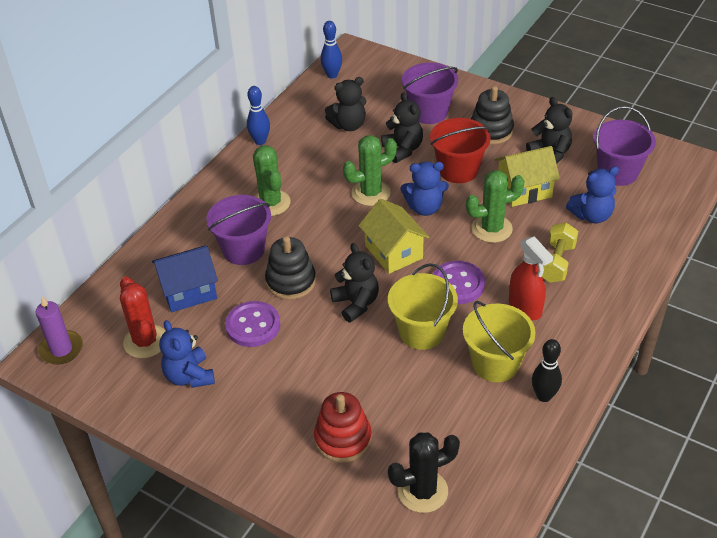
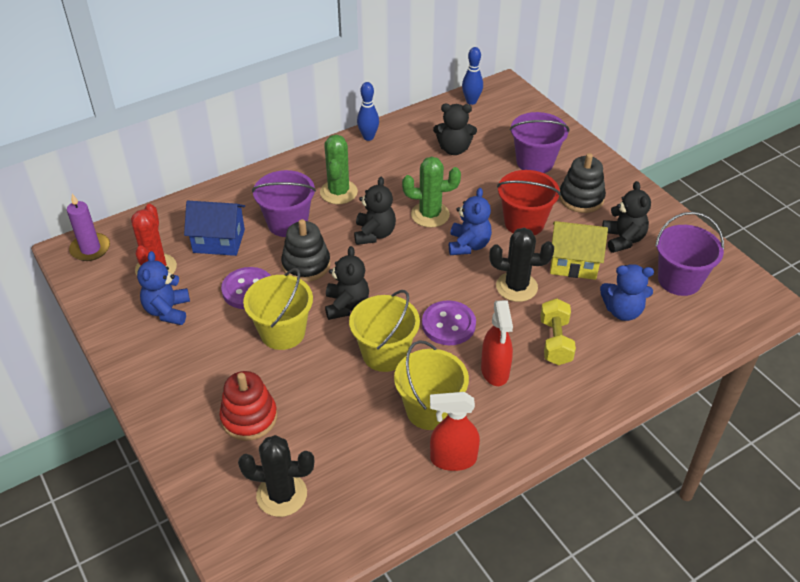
camera: 25 degrees right, 0 degrees up
(315, 351) = (282, 332): none -> yellow bucket
(393, 252) = (412, 274): yellow house -> none
(403, 149) = (486, 187): black teddy bear -> black teddy bear (374, 234)
(424, 208) = (468, 245): blue teddy bear -> blue teddy bear turned 105 degrees counterclockwise
(492, 229) = (516, 287): green cactus -> black cactus
(544, 396) = (453, 459): black bowling pin -> red spray bottle
(556, 263) = (555, 342): yellow dumbbell -> yellow dumbbell turned 45 degrees counterclockwise

